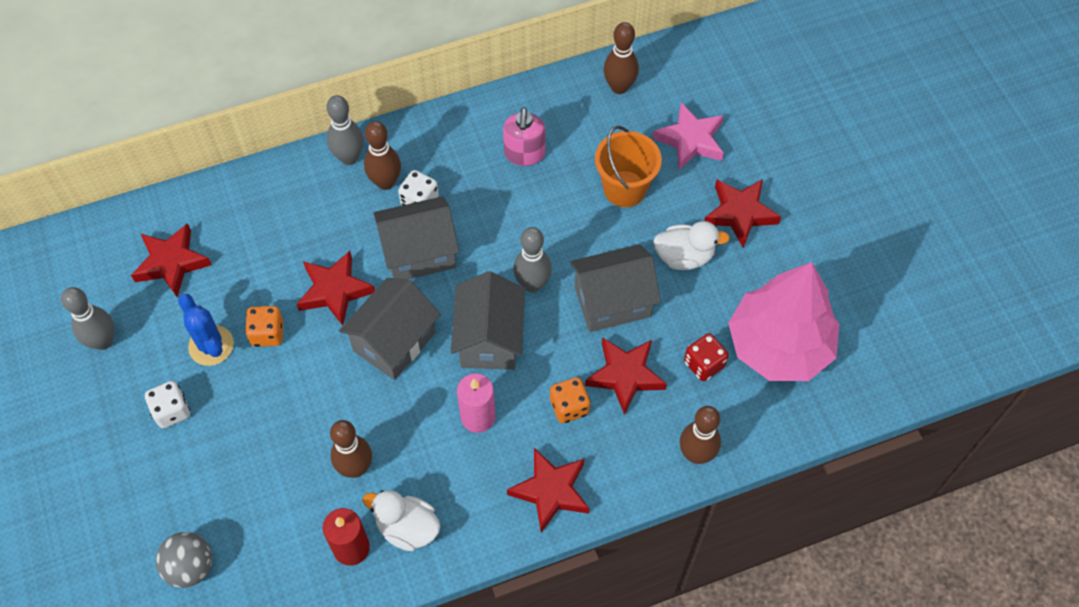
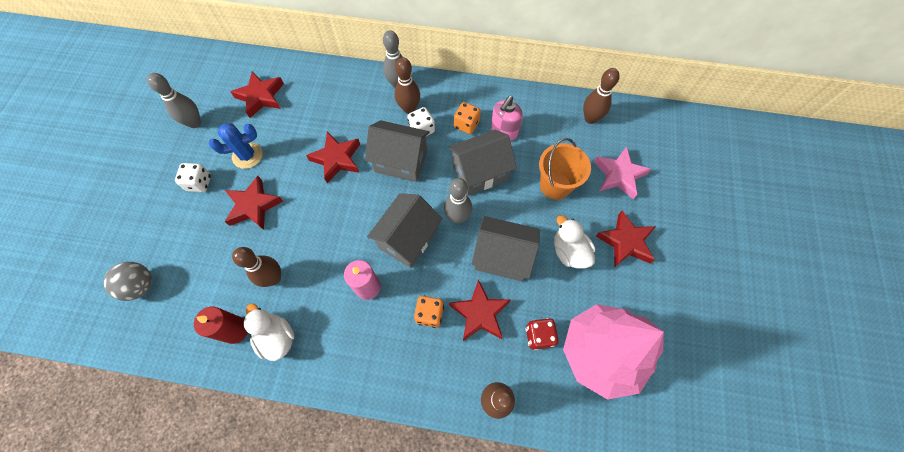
camera: 30 degrees right, 5 degrees up
(211, 345) = (247, 155): blue cactus -> blue cactus turned 75 degrees clockwise
(267, 333) = (282, 165): orange dice -> orange dice (466, 124)
(394, 341) = (350, 209): grey house -> grey house (480, 173)
(551, 491) = (381, 367): red star -> red star (253, 206)
(684, 256) = (569, 251): white duck -> white duck turned 150 degrees counterclockwise

